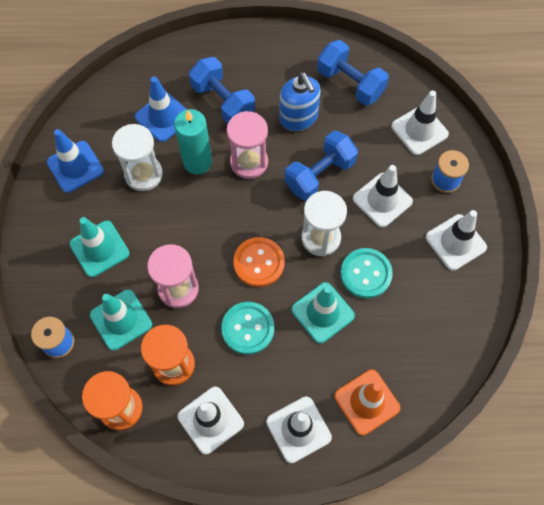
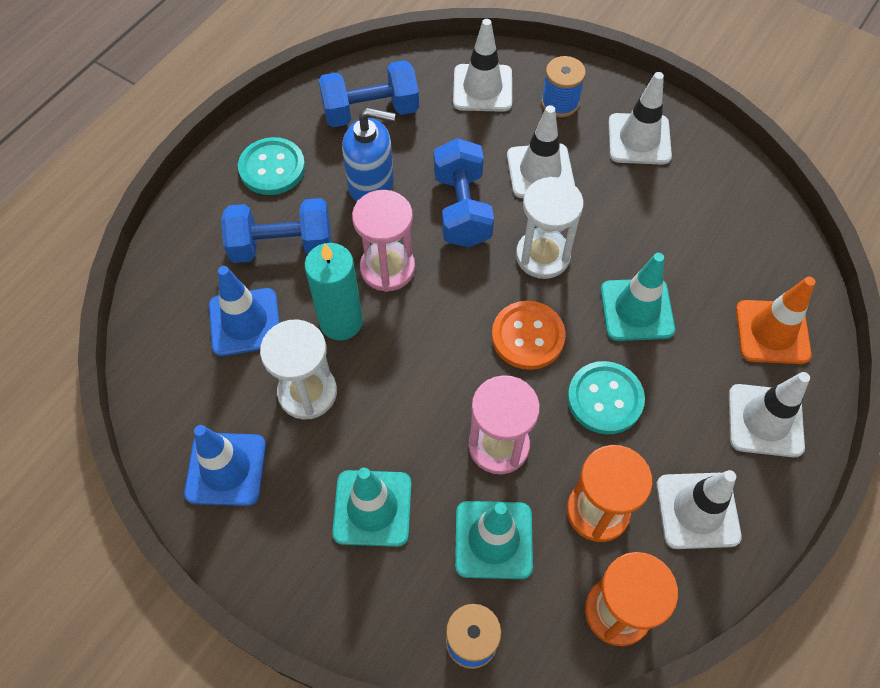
camera: 55 degrees left, 5 degrees down
(366, 274) = (618, 240): turquoise button -> turquoise button (272, 168)

